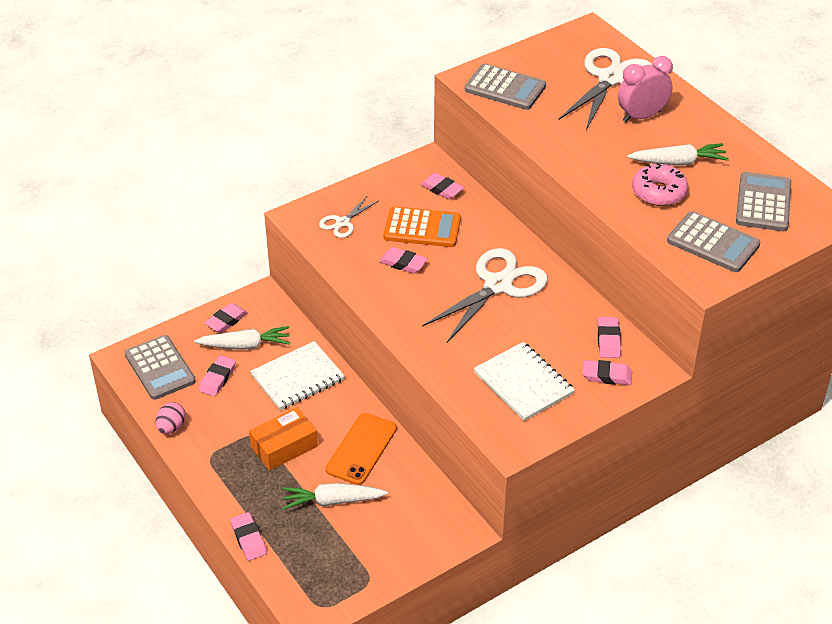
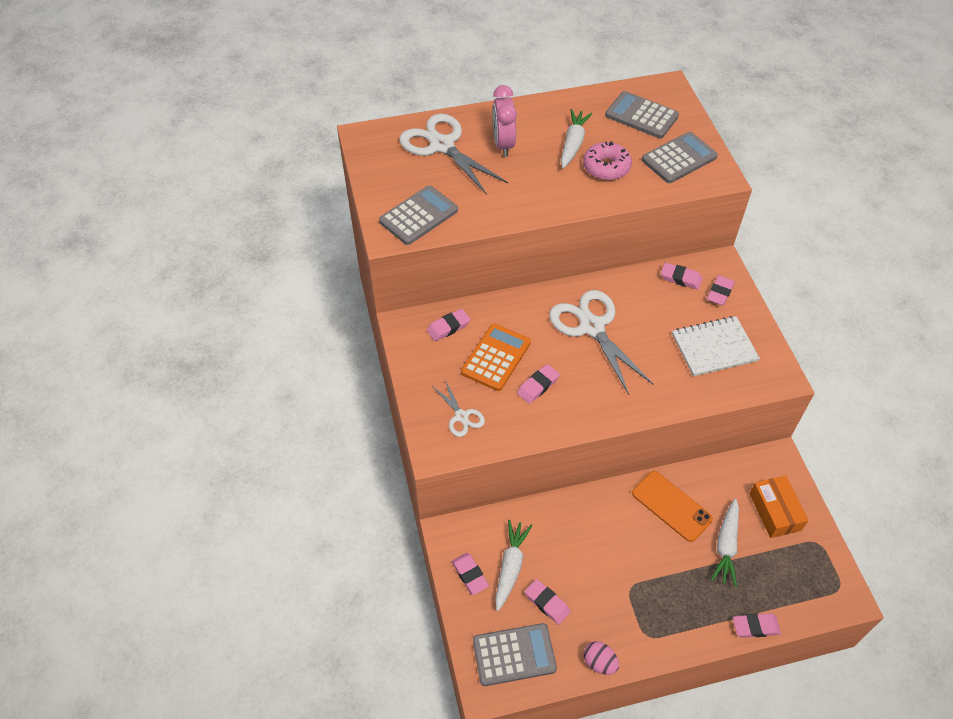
camera: 70 degrees left, 10 degrees up
(284, 446) = (652, 567): orange box -> orange box (775, 511)
(297, 377) = (569, 532): white notebook -> none

